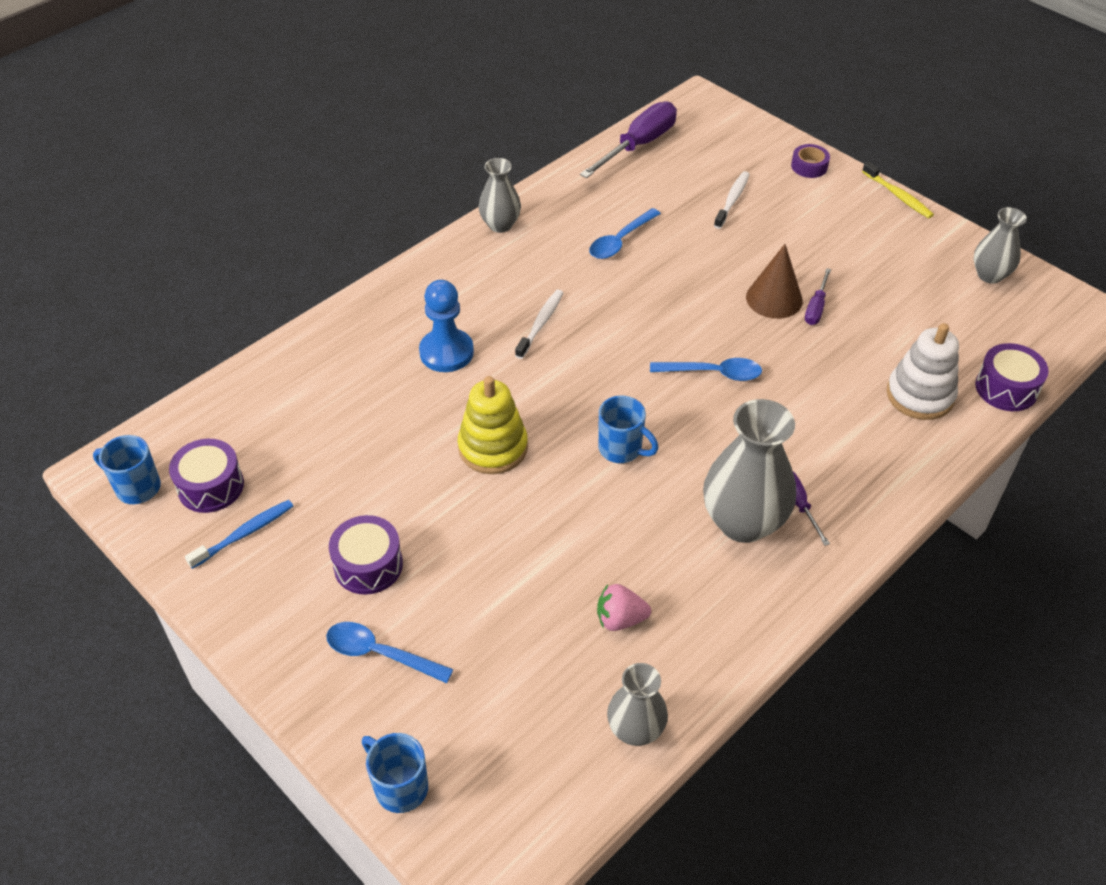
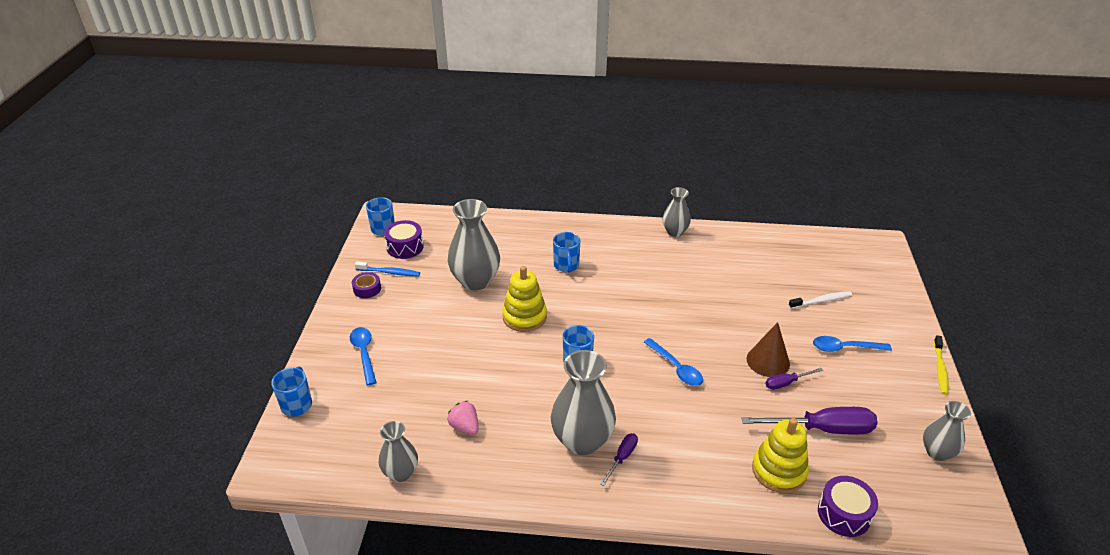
camera: 50 degrees right, 10 degrees down
(368, 565) = (410, 319): purple drum -> none
(371, 454) = (475, 281): none -> grey vase
(446, 352) = (566, 266): blue pawn -> blue mug
(540, 323) = (626, 285): white toothbrush -> none
(620, 241) = (725, 278): blue spoon -> blue spoon (845, 348)
(638, 145) = (807, 242): purple screwdriver -> purple screwdriver (822, 429)
(809, 166) = (901, 316): purple tape -> purple tape (367, 289)
(920, 395) = (779, 471): white stacking toy -> yellow stacking toy

